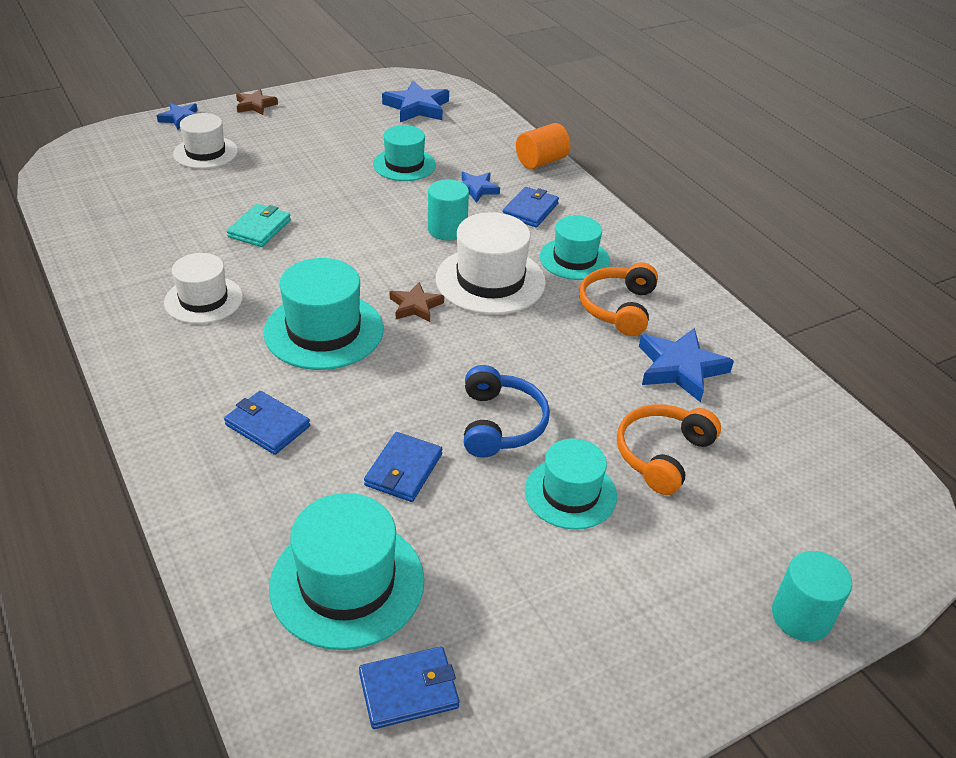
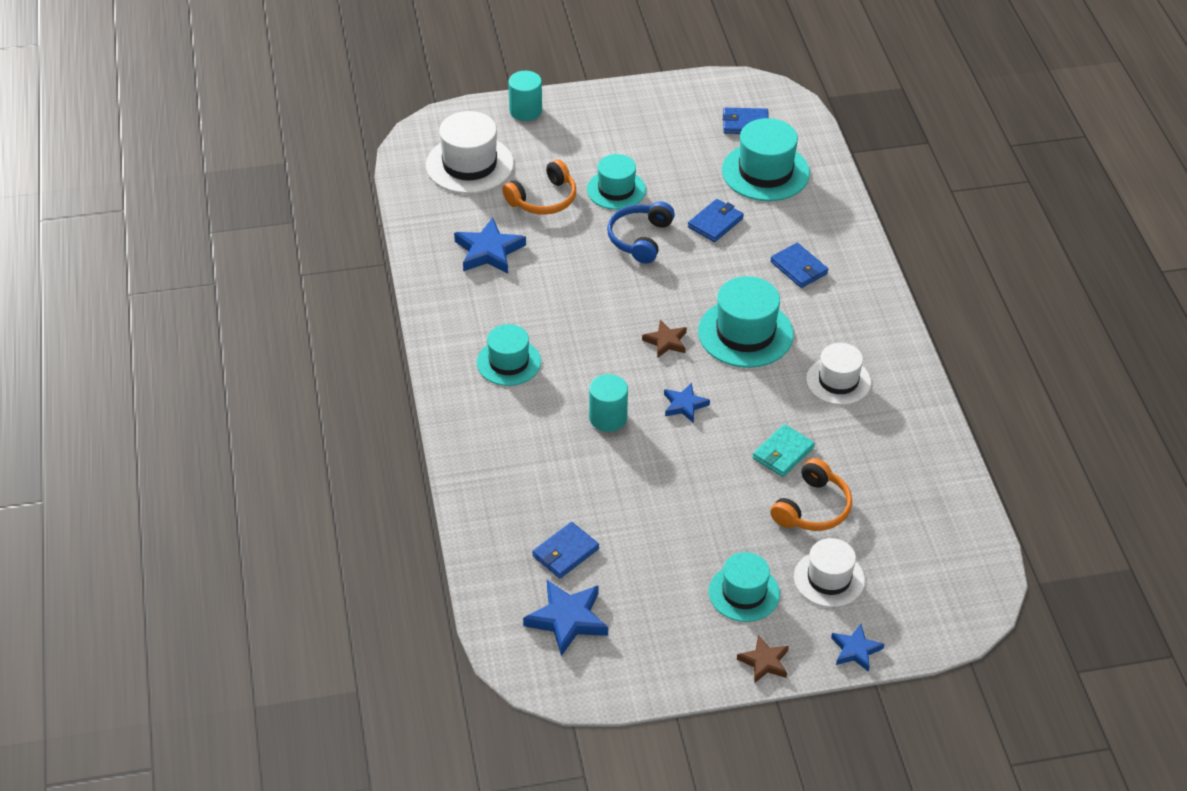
camera: 160 degrees left, 5 degrees up
(404, 165) = (618, 517): turquoise hat -> turquoise hat (744, 593)
(476, 189) = (558, 465): blue star -> blue star (684, 405)
(490, 280) = (593, 354): white hat -> white hat (469, 165)
(530, 210) = (517, 427): blue wallet -> blue wallet (565, 552)
(541, 161) = (469, 494): orange cylinder -> none
(618, 308) = (502, 308): orange headphones -> orange headphones (813, 508)

